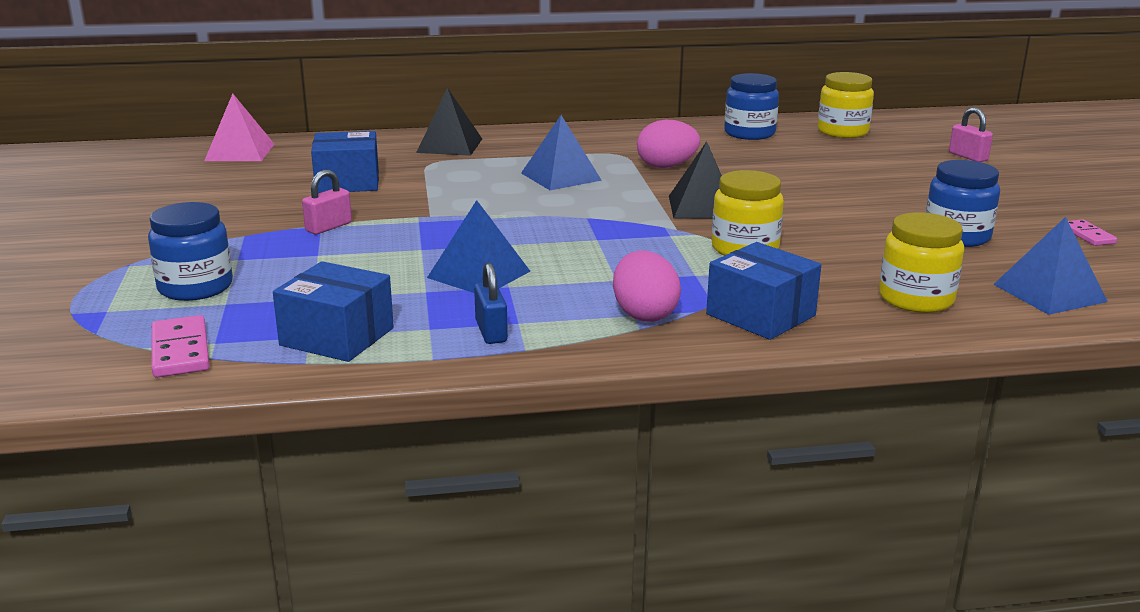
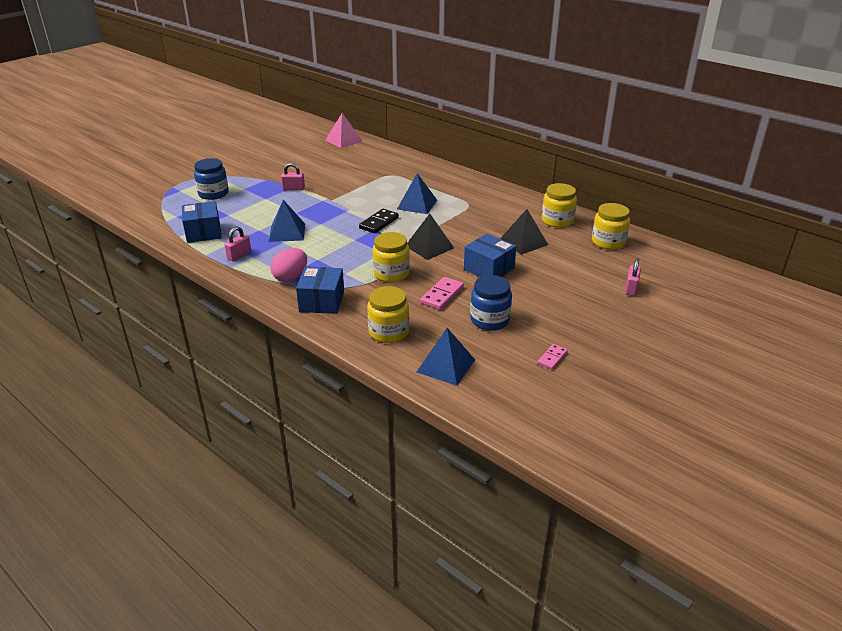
camera: 50 degrees right, 10 degrees up
(180, 351) = (165, 214): pink domino -> pink domino (442, 295)
(347, 182) = (343, 171): blue box -> blue box (489, 269)
(449, 145) = (416, 169): black pyramid -> black pyramid (523, 242)
(491, 331) = (239, 255): blue padlock -> pink padlock
(572, 211) = (379, 223): none -> black domino
(666, 166) = (470, 220): pink egg -> none
(749, 133) = (557, 221): blue jar -> yellow jar

